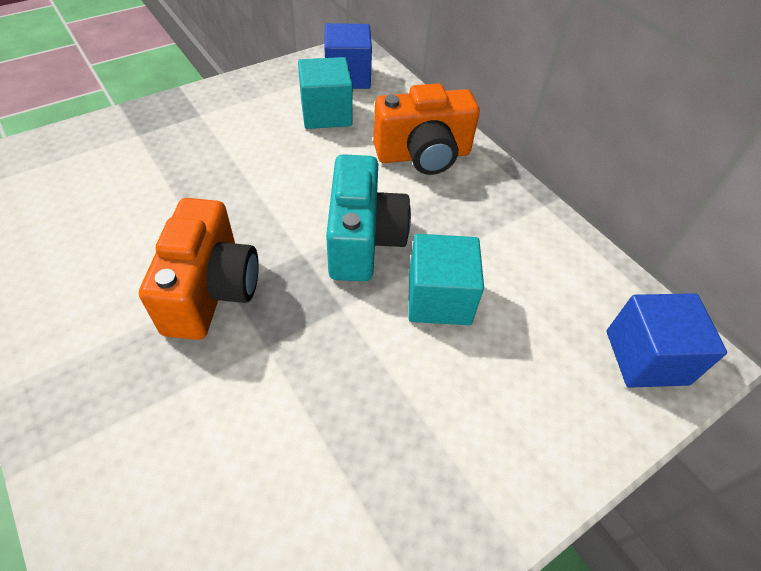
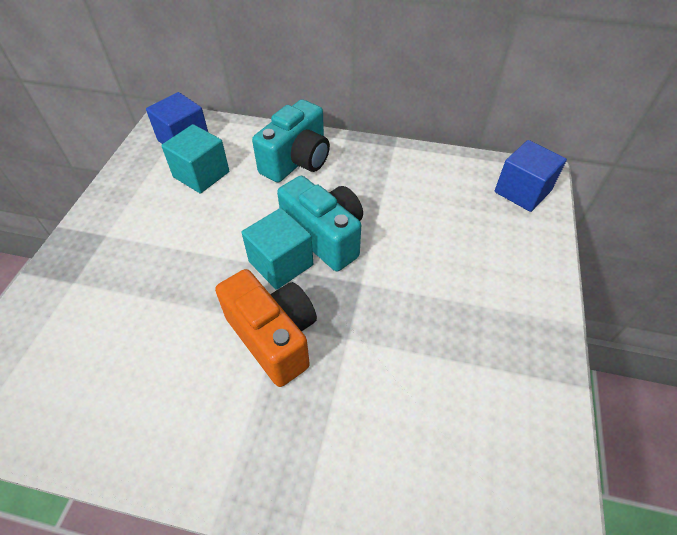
camera: 40 degrees left, 0 degrees up
(423, 155) = (297, 161): orange camera -> turquoise camera
(439, 298) = (404, 237): turquoise cube -> turquoise cube (281, 263)

